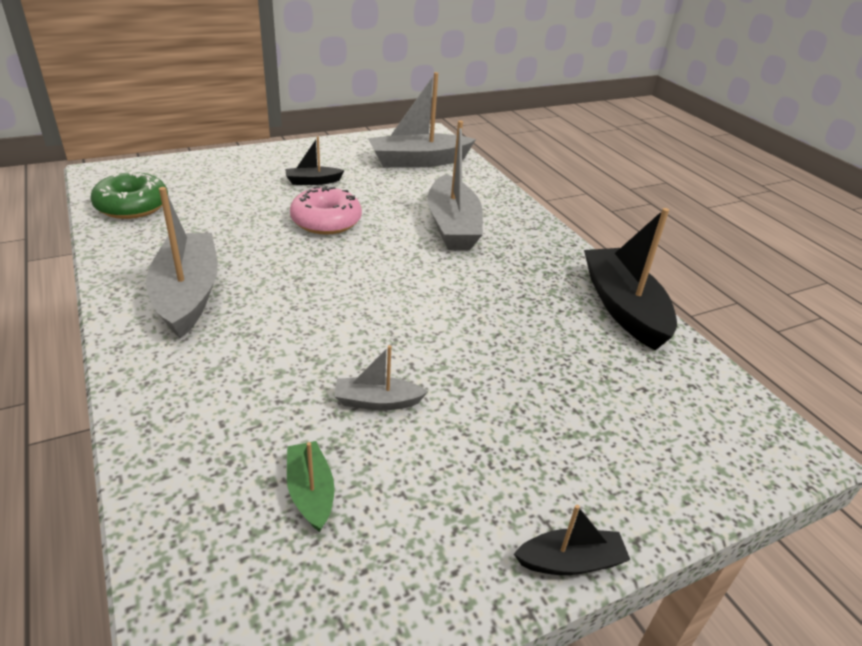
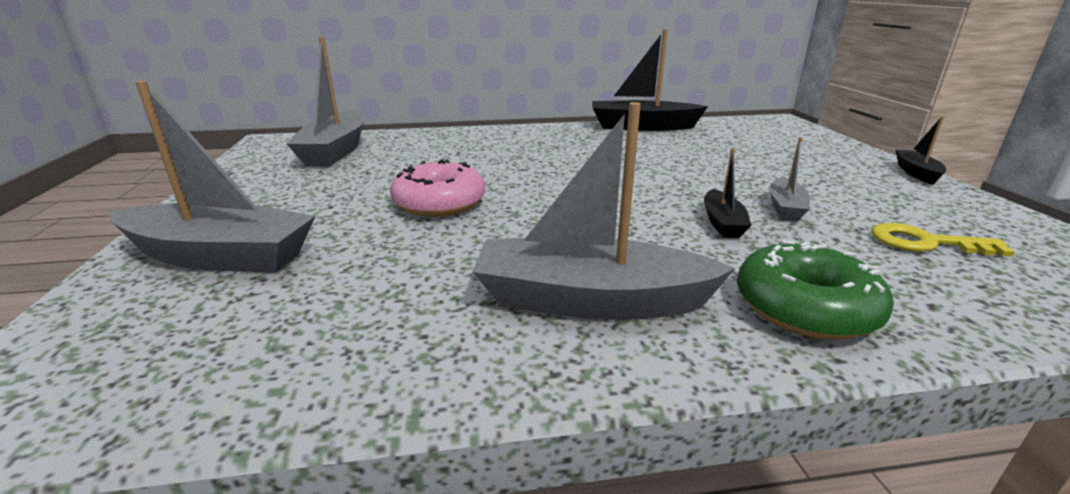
camera: 70 degrees left, 10 degrees down
(132, 206) = (228, 363): green donut -> green donut (805, 308)
(310, 492) = (925, 242): green boat -> yellow key
(313, 181) = (321, 202): black boat -> black boat (722, 223)
(452, 226) = (493, 154): grey boat -> grey boat (220, 256)

